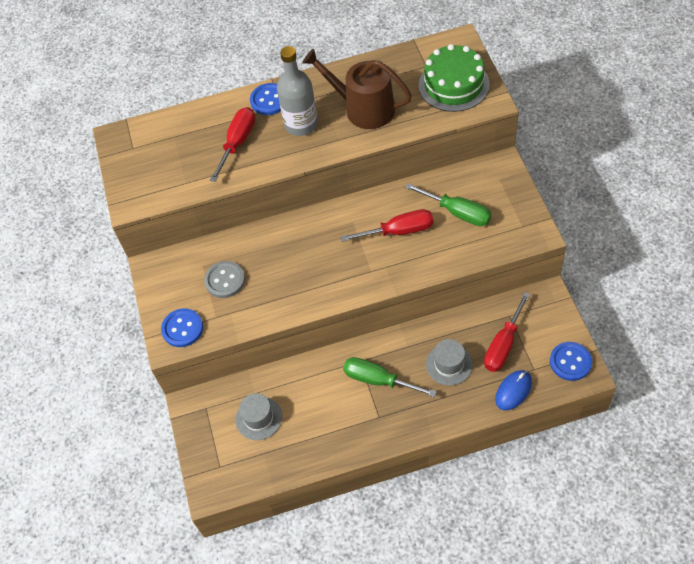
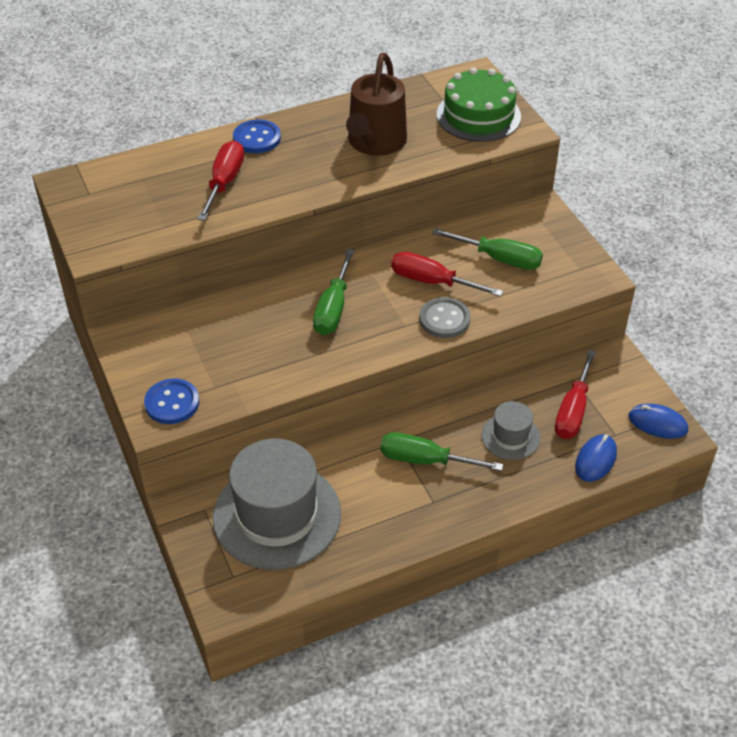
camera: 15 degrees left, 10 degrees down
(225, 280) = (220, 346): grey button -> grey button (444, 319)
(258, 418) = (277, 515): grey hat -> grey hat, size x2.07
(301, 124) = (301, 161): grey bottle -> none
(317, 252) = (333, 308): none -> green screwdriver
(363, 108) = (375, 142): brown watering can -> brown watering can turned 90 degrees counterclockwise
(399, 231) = (432, 281): red screwdriver -> red screwdriver turned 135 degrees counterclockwise
(570, 362) = (657, 423): blue button -> blue mouse

